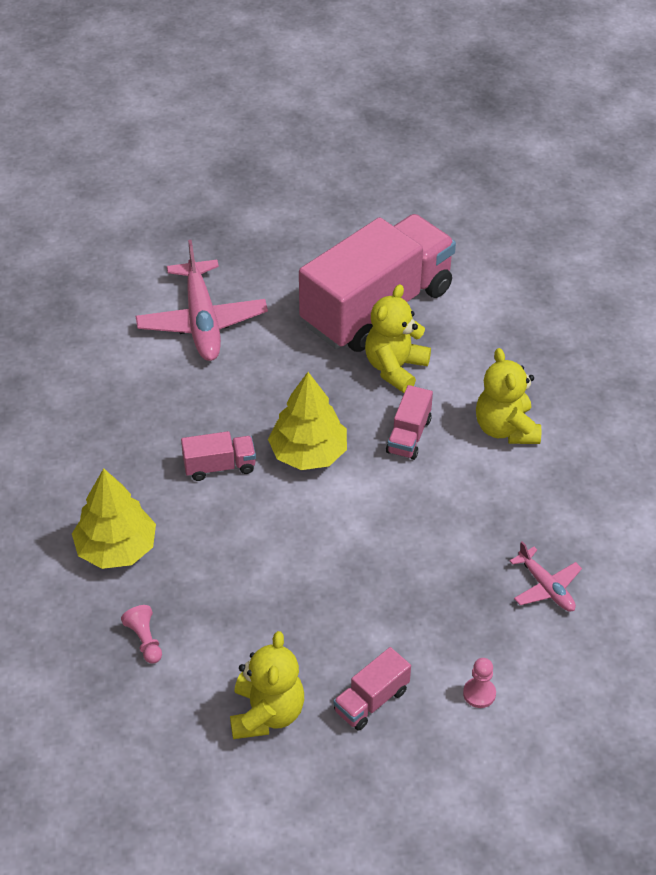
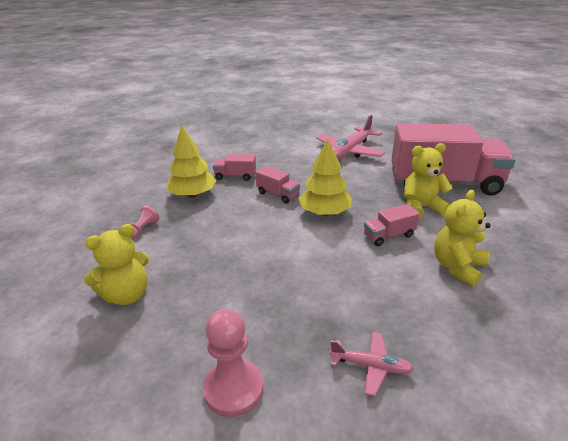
camera: 50 degrees right, 15 degrees down
(371, 700) = (175, 334): pink truck -> pink truck (235, 176)
(479, 693) = (233, 389): pink pawn -> pink pawn, size x1.92
(546, 587) = (371, 366): pink plane -> pink plane turned 90 degrees counterclockwise

